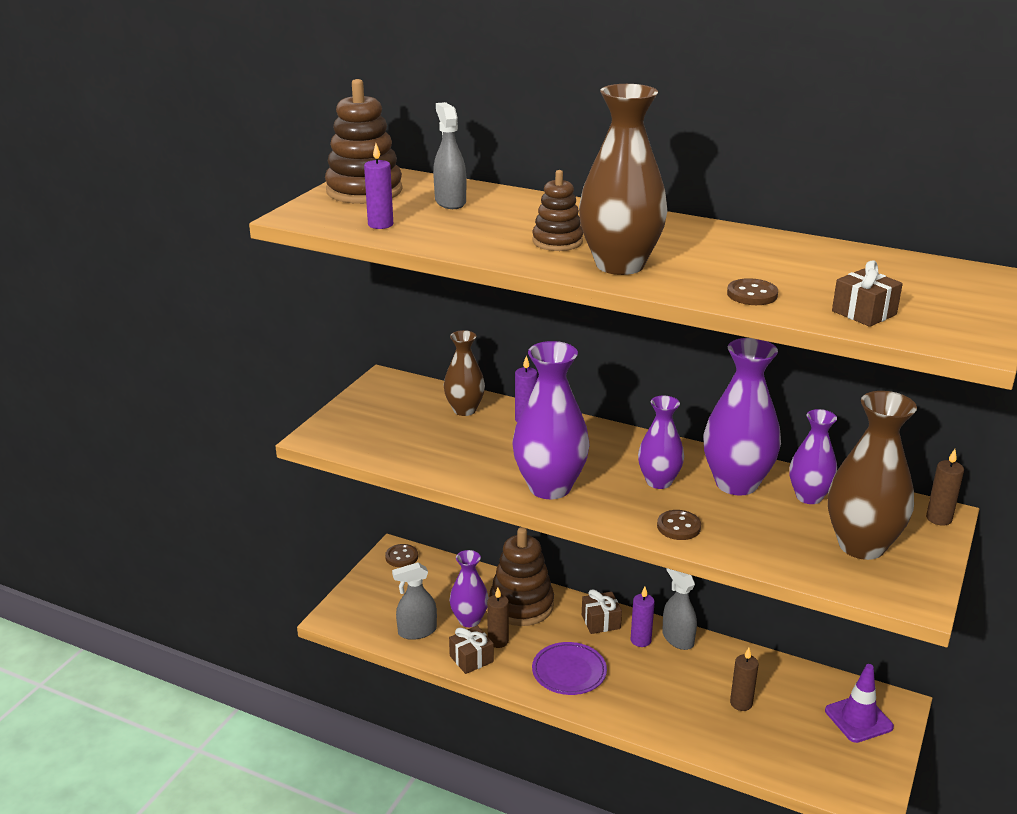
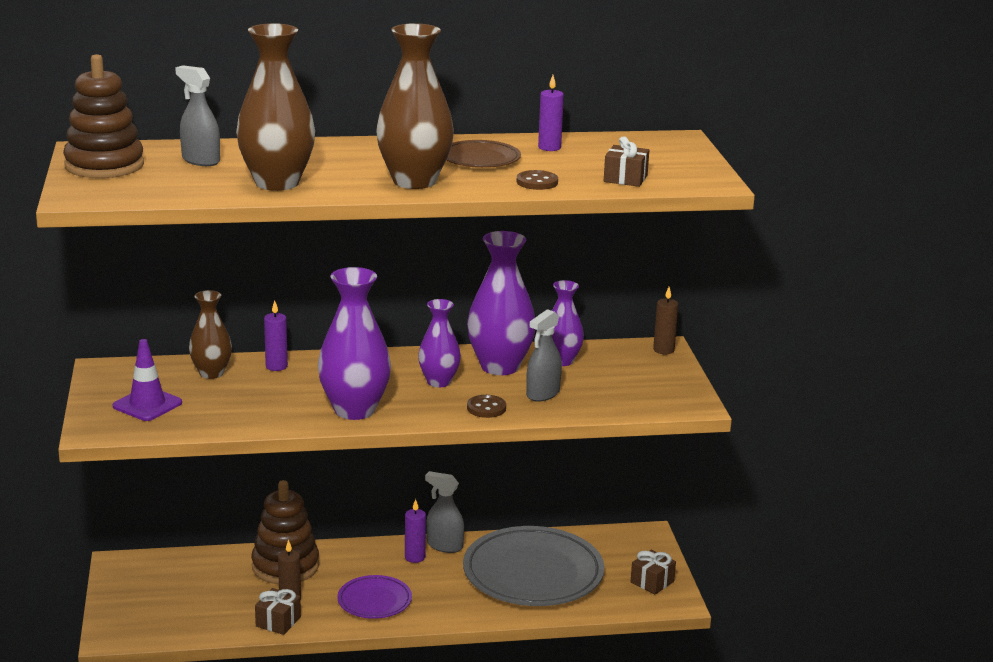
camera: 35 degrees left, 5 degrees down
(380, 225) = (167, 190): purple candle -> purple candle (549, 147)
(401, 557) = (129, 565): brown button -> none
(417, 631) = (205, 619): grey spray bottle -> grey spray bottle (542, 394)
(469, 620) = (247, 593): purple vase -> none
(557, 241) = (340, 174): brown stacking toy -> none
(601, 621) = (368, 555): brown gift -> brown gift (652, 582)
(722, 255) = (480, 159): none -> brown plate
(741, 703) = (533, 573): brown candle -> grey plate
(858, 719) = (627, 553): purple traffic cone -> purple traffic cone (147, 405)
(861, 545) = (628, 382): brown vase -> brown vase (277, 183)

